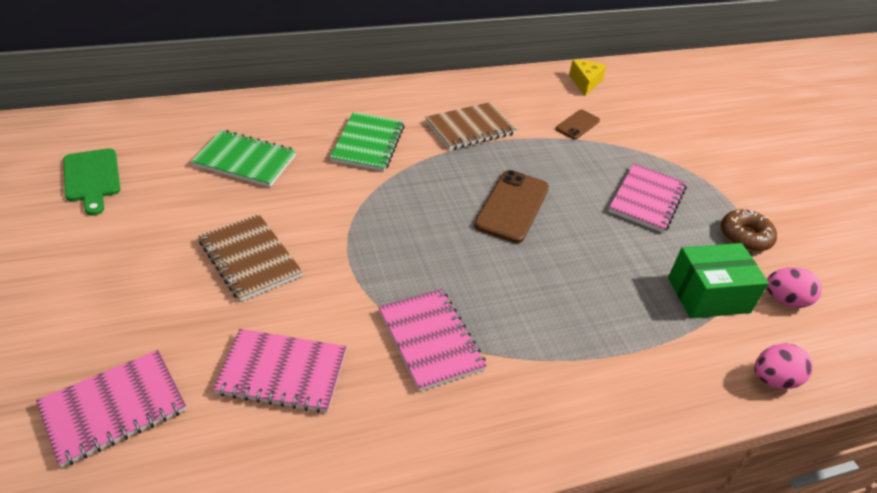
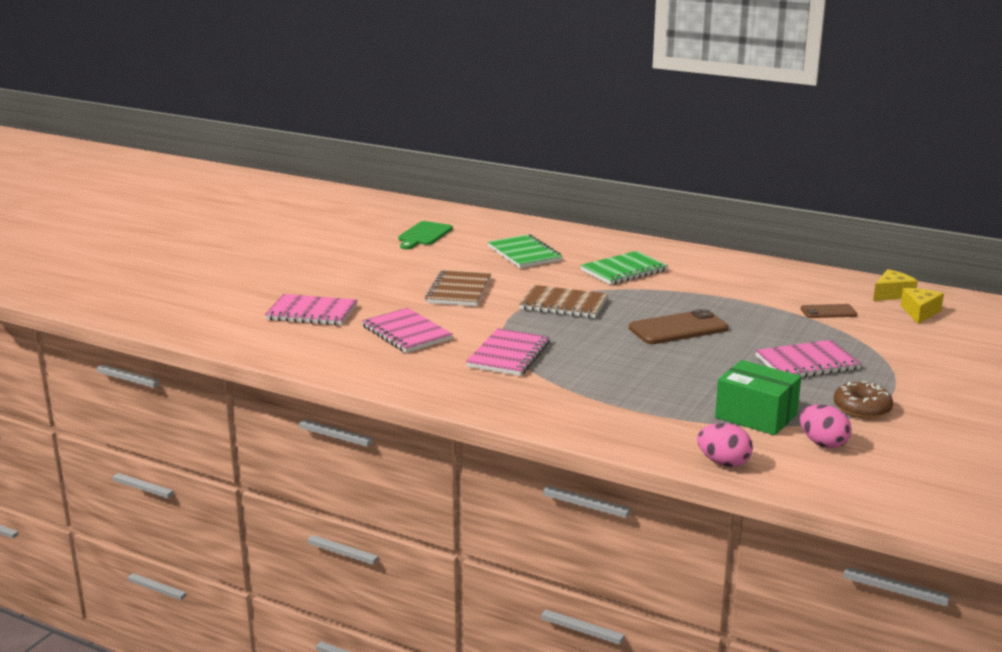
camera: 50 degrees right, 20 degrees down
(470, 128) = (722, 286): brown notebook -> brown notebook (563, 304)
(626, 96) = (919, 312): none -> yellow cheese

